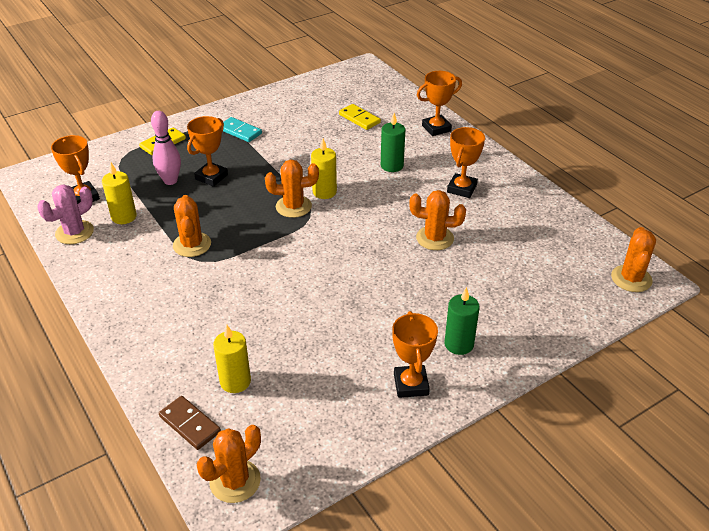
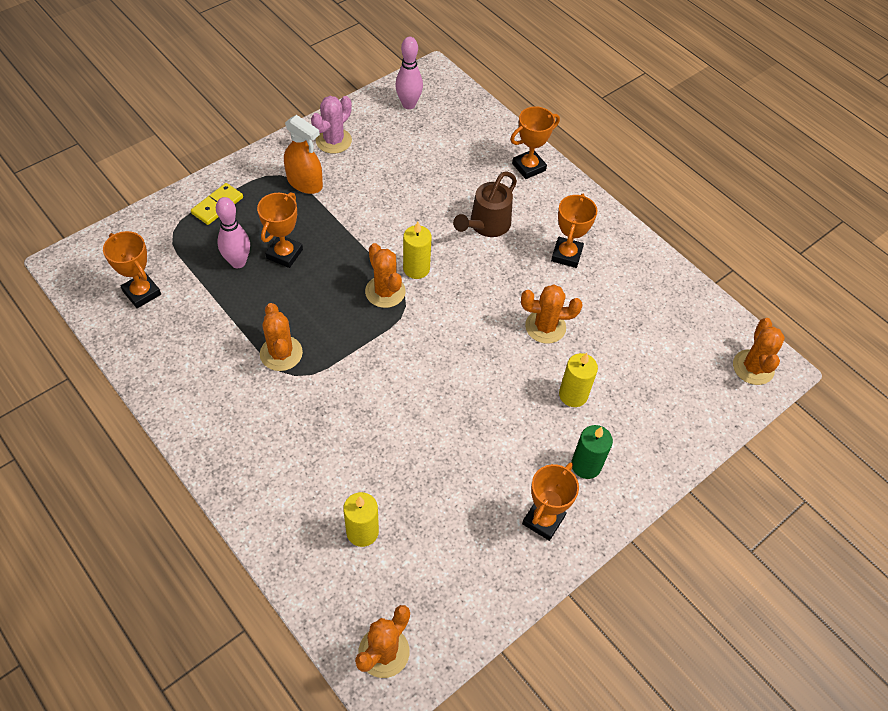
camera: 10 degrees left, 15 degrees up
(74, 232) = (143, 345): pink cactus -> pink cactus (333, 141)
(124, 217) = (195, 318): yellow candle -> yellow candle (573, 395)
(189, 424) = (325, 589): brown domino -> none
(240, 131) = (305, 183): turquoise domino -> orange spray bottle
(293, 206) = (385, 292): orange cactus -> orange cactus turned 75 degrees clockwise
(339, 85) = (408, 104): none -> pink bowling pin
(359, 119) = (439, 156): yellow domino -> none
(392, 166) = (486, 226): green candle -> brown watering can
(411, 384) = (543, 520): orange trophy -> orange trophy turned 45 degrees clockwise

